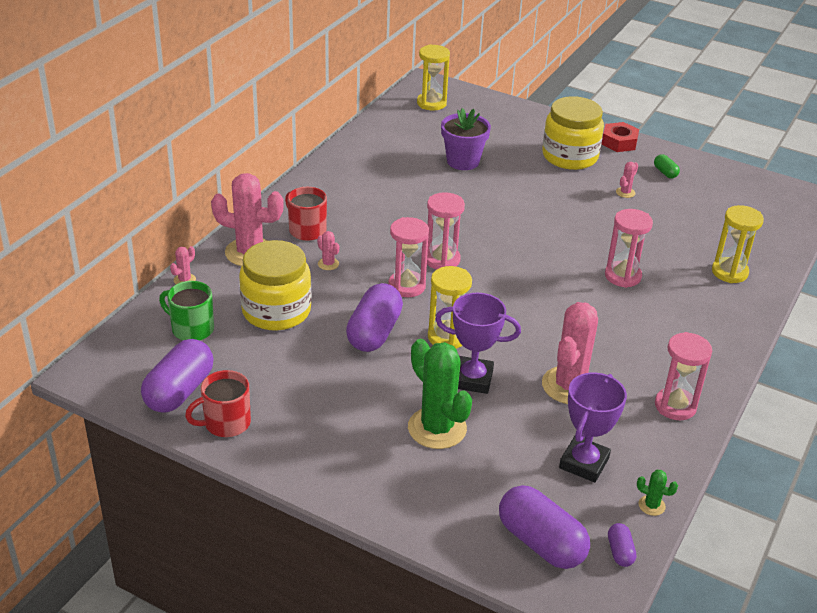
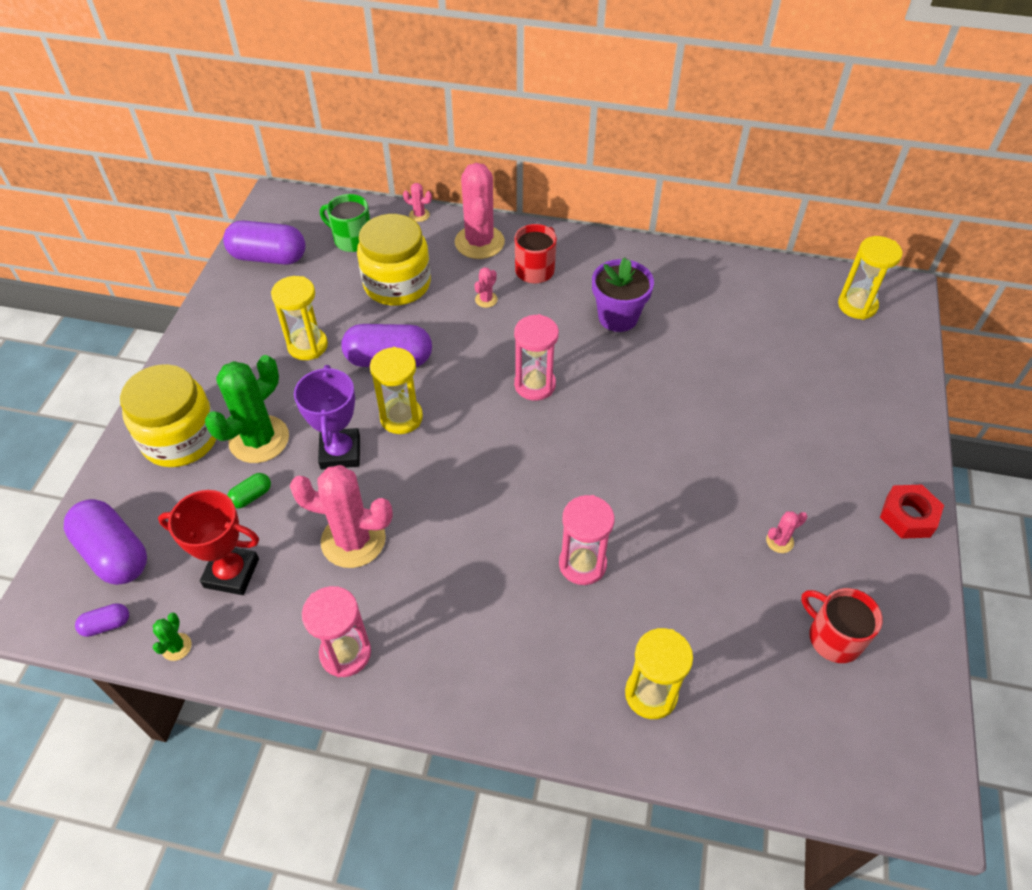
camera: 75 degrees right, 15 degrees up
(191, 329) = (352, 240): green mug -> green mug turned 75 degrees counterclockwise
(226, 423) = (235, 296): red mug -> red mug (833, 637)
(329, 381) = (307, 346): none -> yellow hourglass
(406, 286) = (475, 367): pink hourglass -> none
(463, 161) = (744, 361): purple flower pot -> purple flower pot (618, 317)
(541, 542) = (114, 553): purple capsule -> purple capsule turned 75 degrees counterclockwise
(570, 156) = (830, 465): yellow jar -> yellow jar (180, 438)
(584, 463) = (231, 573): purple trophy -> red trophy
(625, 192) = (779, 541): pink cactus -> pink cactus turned 45 degrees counterclockwise
(665, 173) = (863, 584): green capsule -> green capsule (251, 496)

